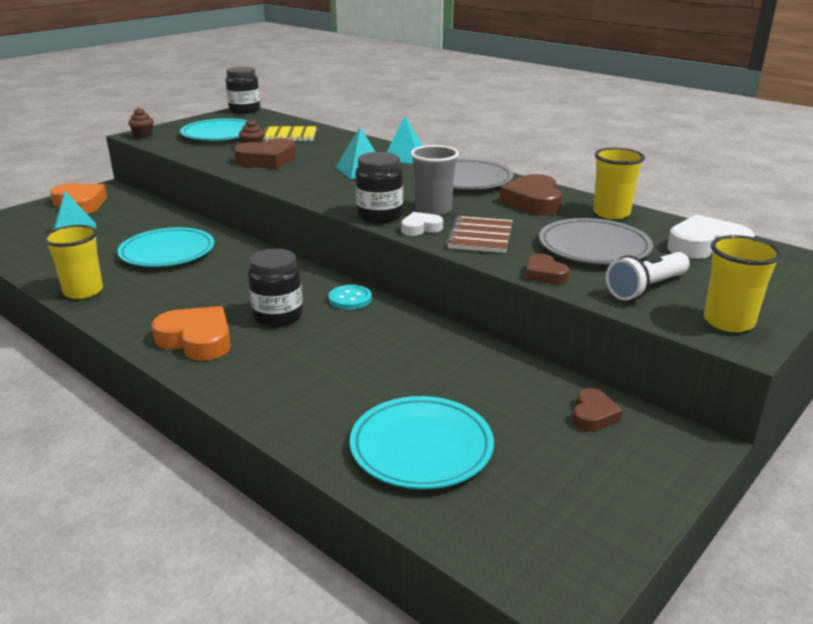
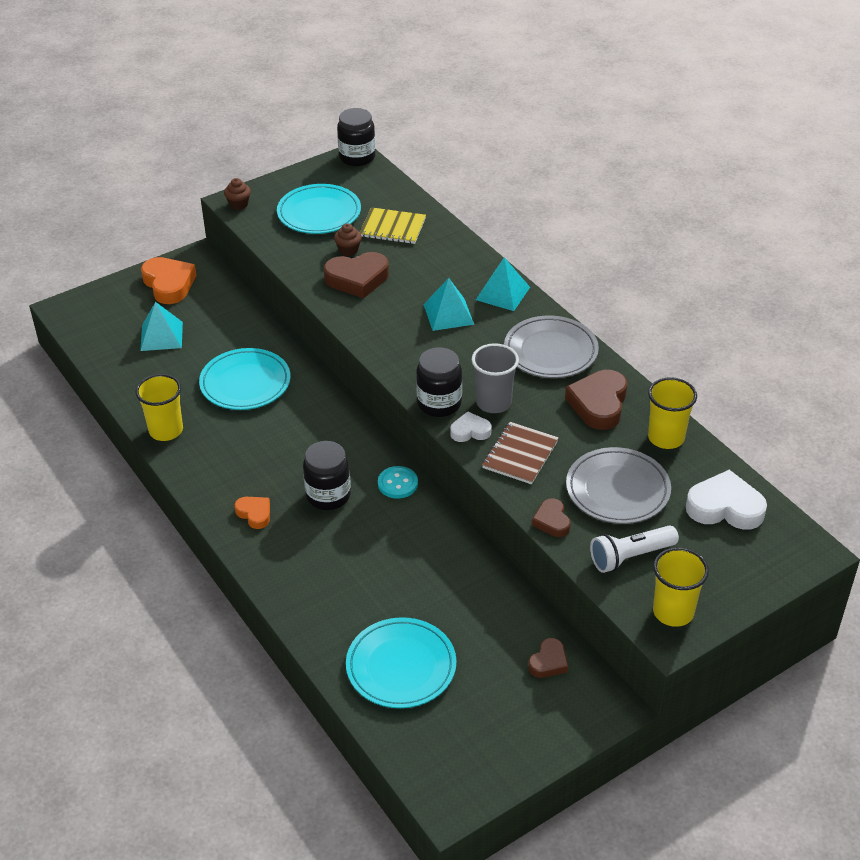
camera: 15 degrees right, 15 degrees up
(197, 340) = (254, 514): orange heart -> orange heart, size x0.56

